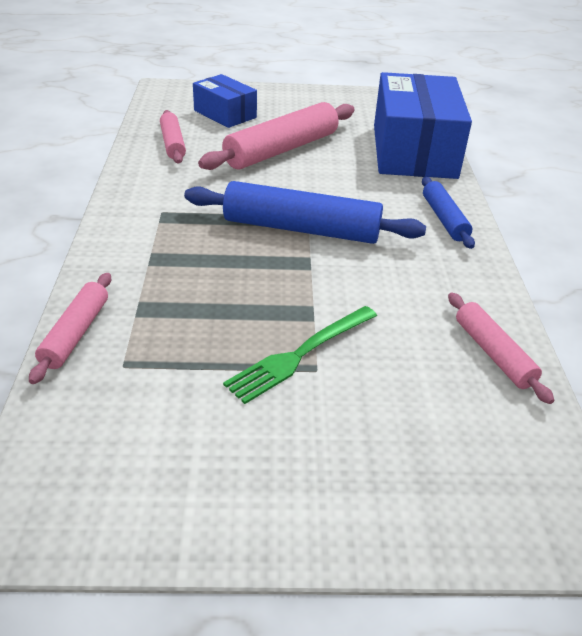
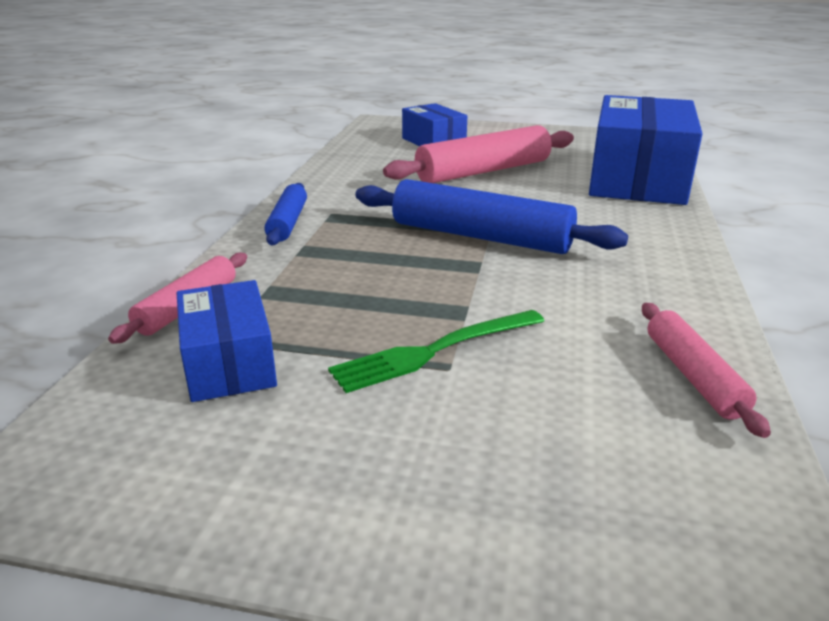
camera: 15 degrees right, 10 degrees down
(138, 387) = (229, 362): none -> blue box
(172, 144) = (368, 161): pink rolling pin -> none
(444, 219) = (659, 239): blue rolling pin -> blue rolling pin (288, 222)

